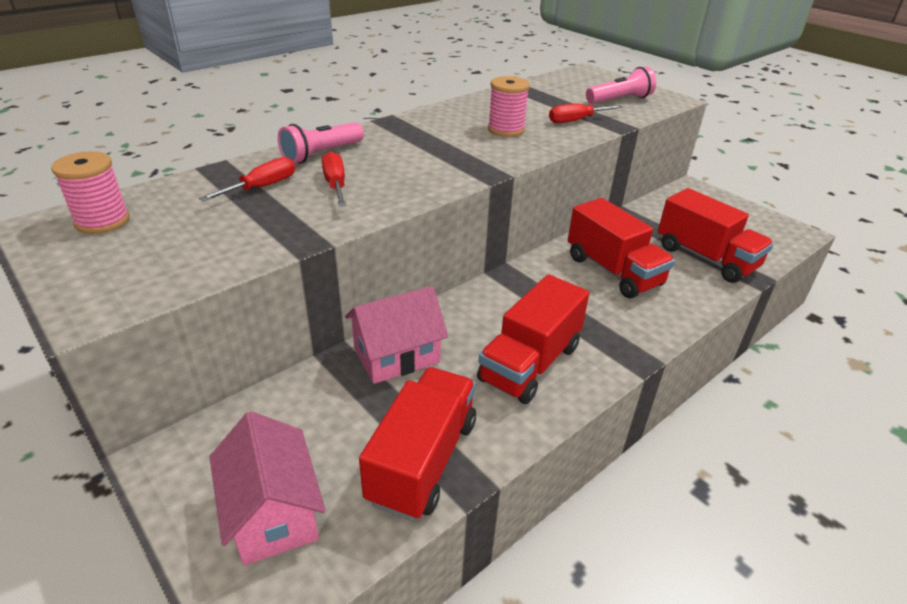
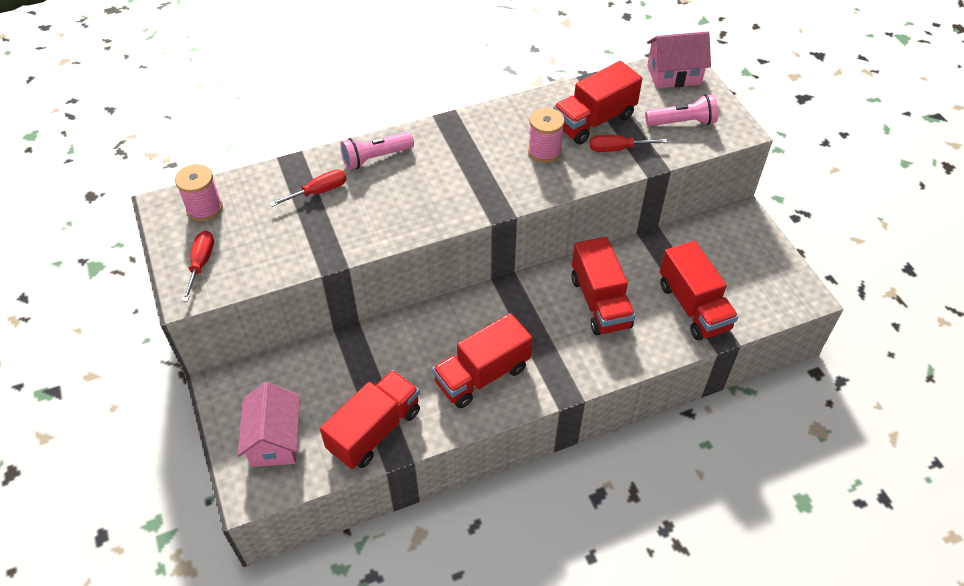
camera: 20 degrees right, 15 degrees up
(335, 184) = (373, 200): red screwdriver -> red screwdriver (201, 263)
(397, 356) = (390, 344): pink house -> pink house (674, 75)
(538, 107) = (594, 121): none -> red truck

